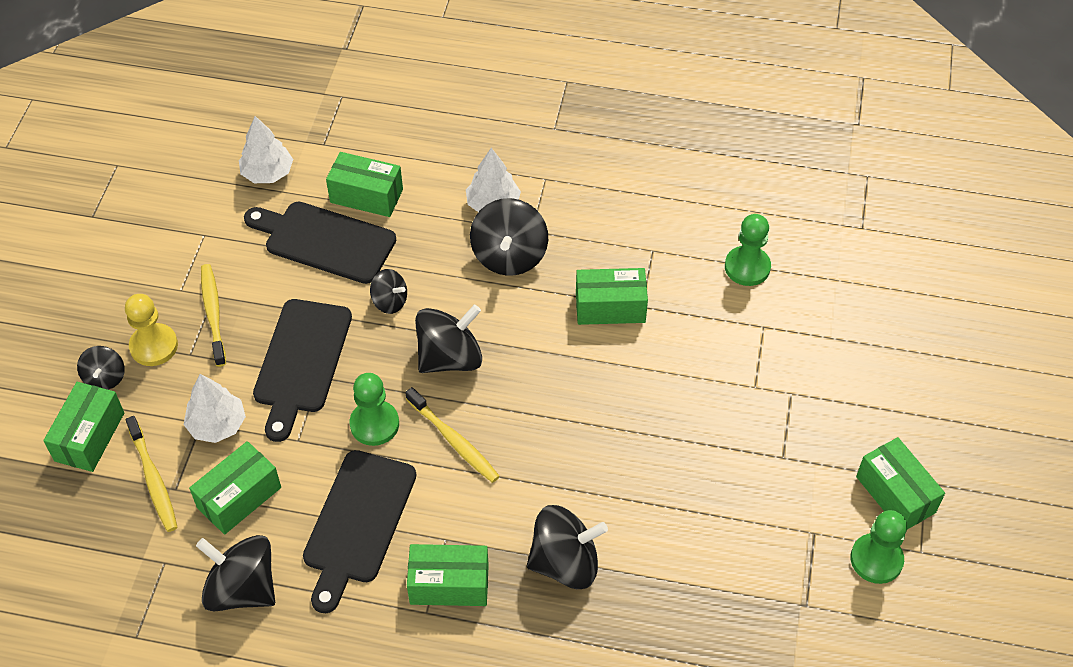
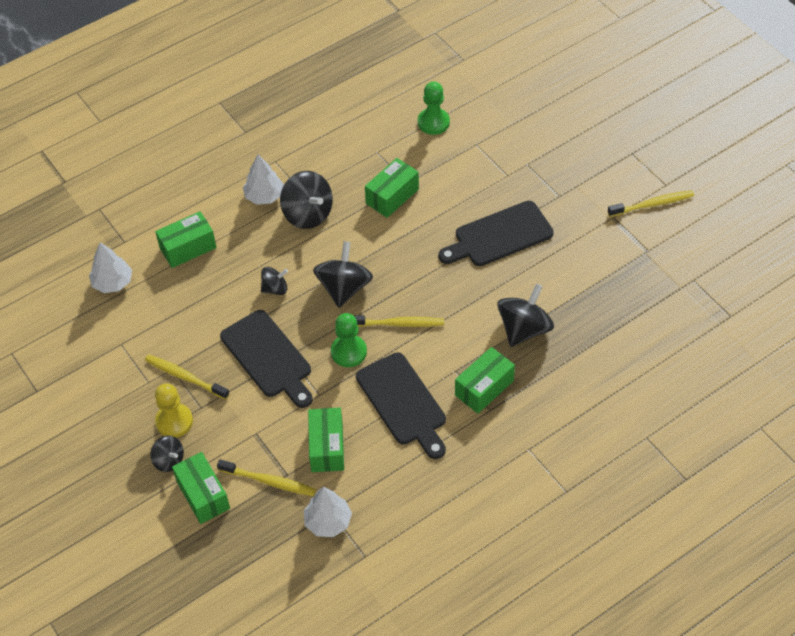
camera: 45 degrees left, 0 degrees up
(217, 425) = (266, 426): white tree -> white tree (328, 521)
(242, 588) = (388, 484): black spinning top -> none
(324, 241) = (196, 289): black cutting board -> black cutting board (499, 236)
(876, 559) = (652, 204): green pawn -> yellow toothbrush
(895, 494) = (626, 169): green box -> none

